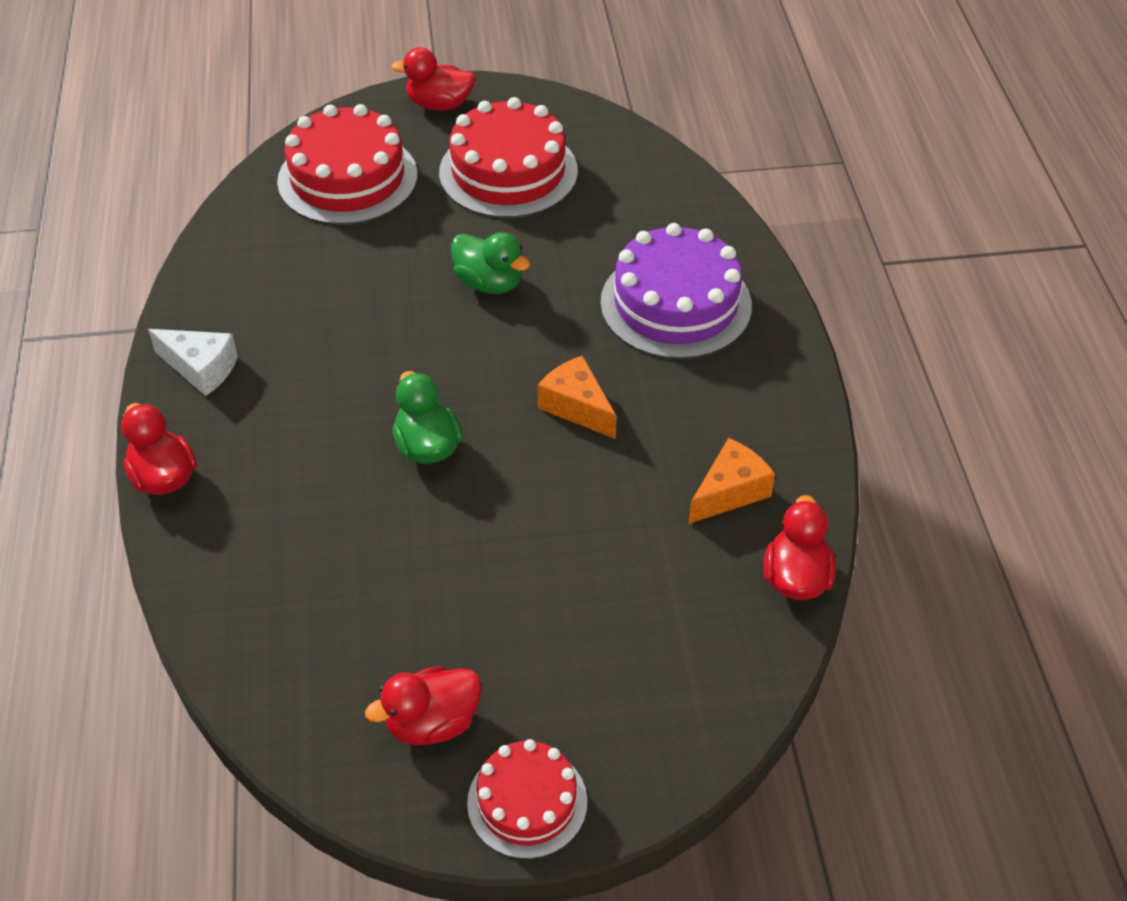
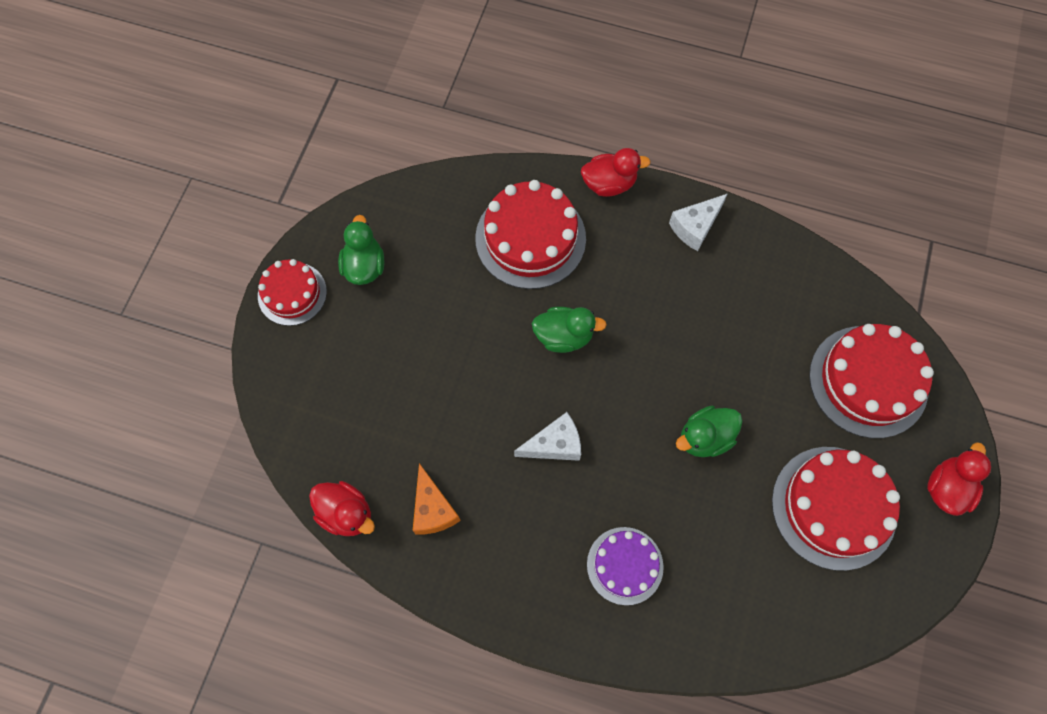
camera: 115 degrees right, 20 degrees up
(292, 534) = (530, 238): none -> red cake
(432, 722) = (364, 266): red duck -> green duck
(577, 407) = (554, 444): orange cheese -> white cheese
(675, 304) = (625, 565): purple cake -> purple cake, size x0.61

